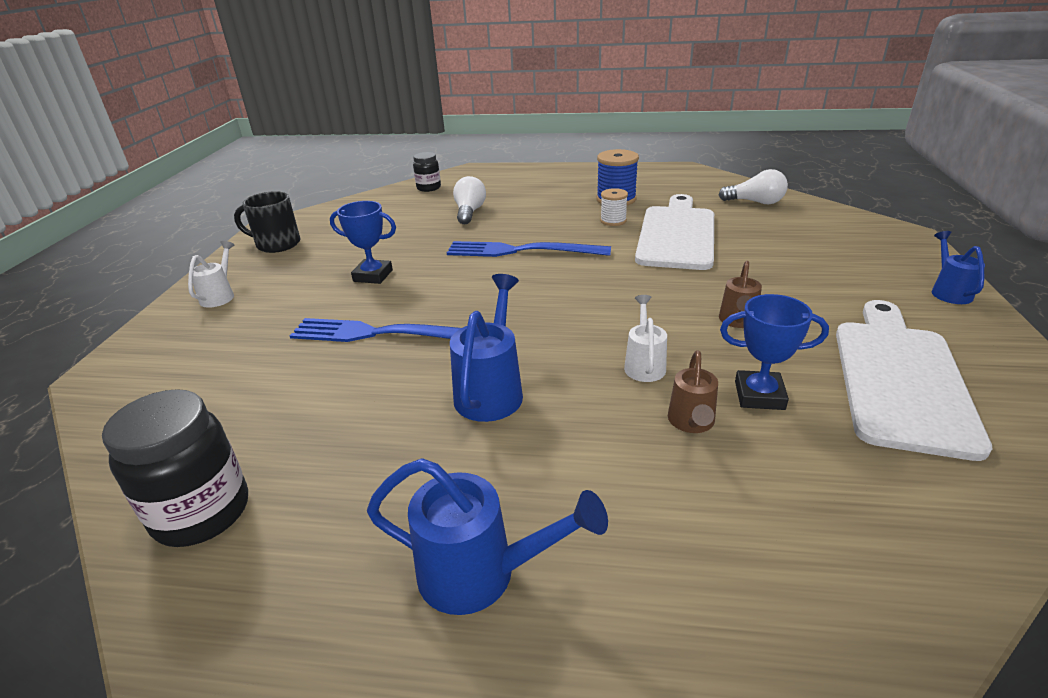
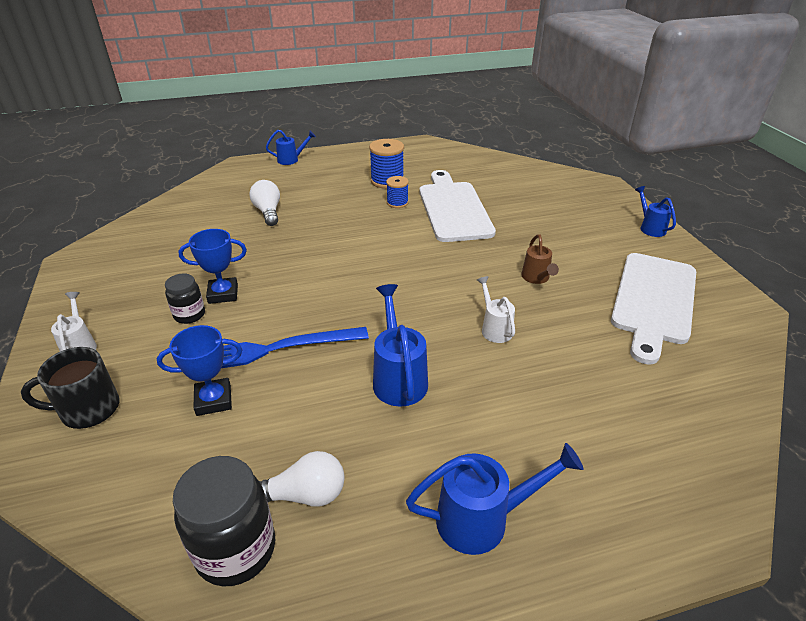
camera: 25 degrees left, 5 degrees up
(277, 244) = (97, 278): black mug -> black mug (88, 409)
(428, 188) = (210, 191): black jar -> black jar (189, 315)
(521, 251) = (340, 245): blue fork -> none
(526, 170) = (291, 160): none -> blue watering can
(613, 221) = (397, 203): white spool -> blue spool
(691, 423) = (550, 366): brown watering can -> none
(755, 202) = (493, 169): white light bulb -> white light bulb (304, 495)
(759, 395) = (580, 334): blue trophy -> blue trophy (213, 400)
(900, 378) = (653, 301): white cutting board -> white cutting board turned 150 degrees counterclockwise

